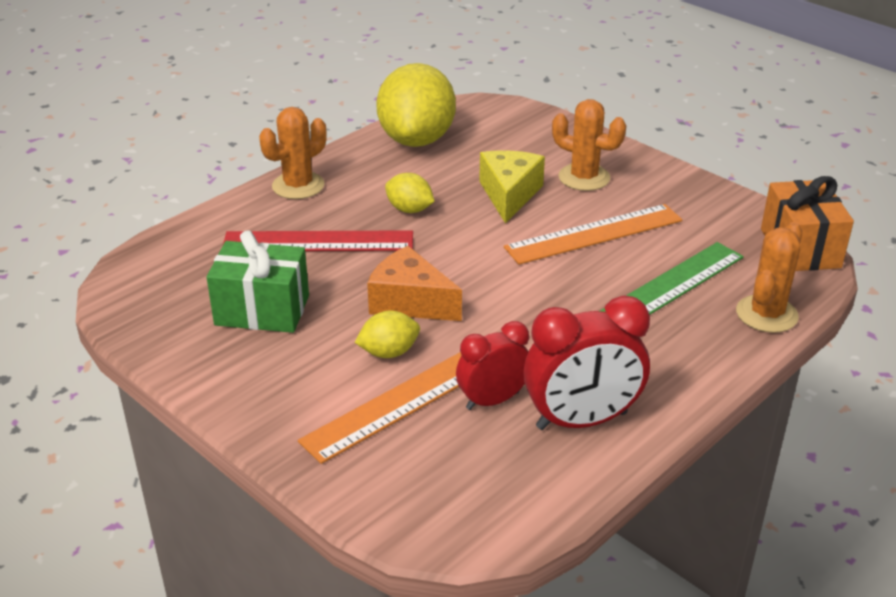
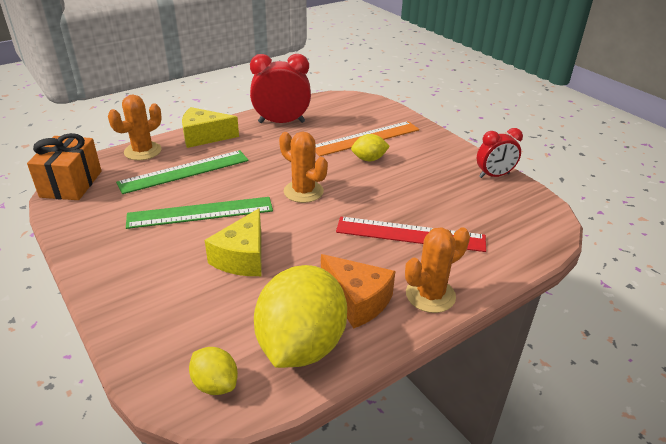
camera: 170 degrees left, 0 degrees up
(262, 310) = (446, 190): green gift -> none
(409, 209) = (333, 254): yellow lemon -> yellow lemon (215, 384)
(410, 302) = (350, 183): orange cheese -> orange cheese (357, 300)
(492, 400) = (320, 133): red clock -> red clock (494, 175)
(584, 177) = (166, 266): orange cactus -> orange cactus (303, 191)
(594, 234) = (200, 213): orange ruler -> green ruler
(696, 360) = (204, 137): none -> yellow cheese

